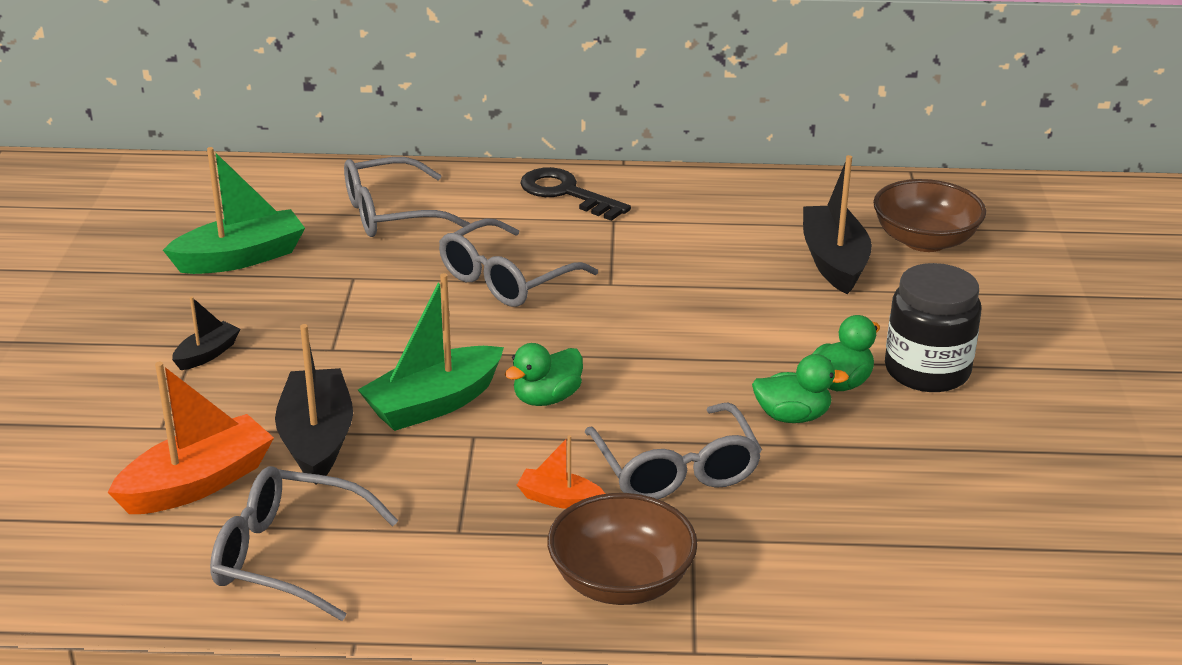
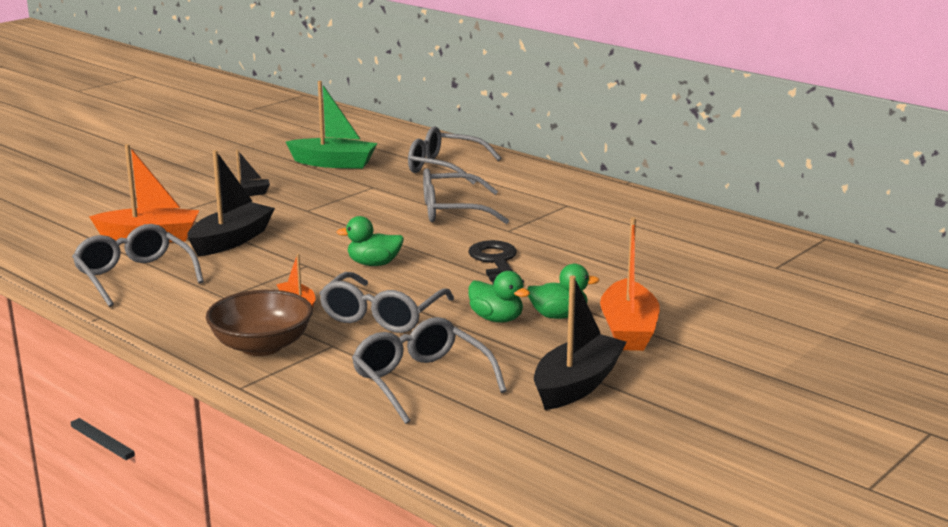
camera: 40 degrees right, 10 degrees down
(434, 403) = (313, 246): green boat -> none
(566, 193) = (562, 186): black key -> black key (496, 262)
(834, 261) = (673, 263): black boat -> black boat (577, 385)
(853, 538) = (421, 381): none -> grey glasses
(924, 241) = (761, 273): brown bowl -> none
(927, 371) = (628, 330): black jar -> orange boat

